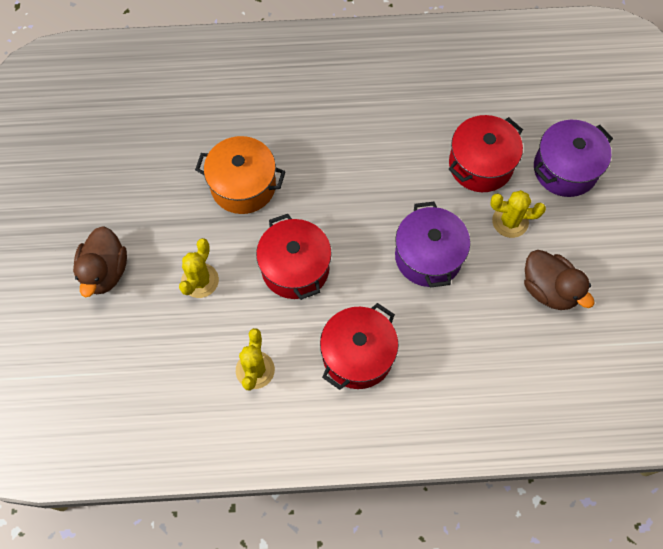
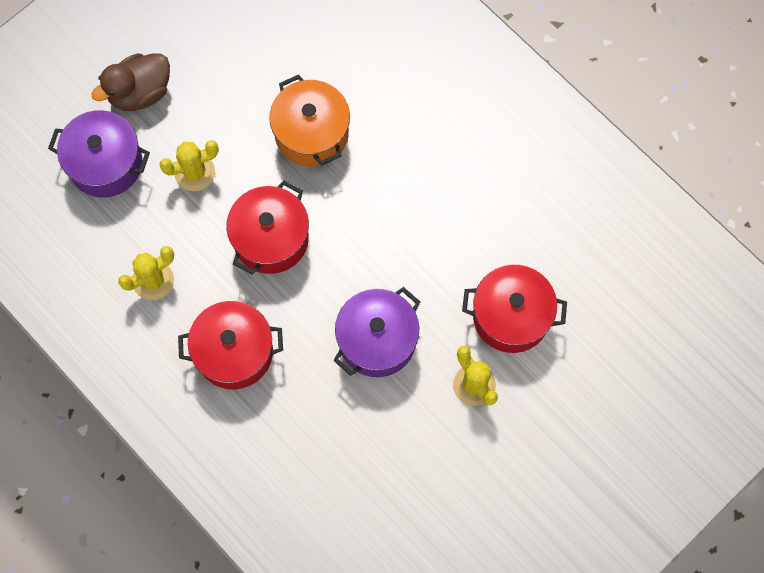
camera: 50 degrees right, 5 degrees up
(549, 289) = (434, 468): brown duck -> none
(565, 169) = (574, 395): purple pot -> purple pot (105, 164)

